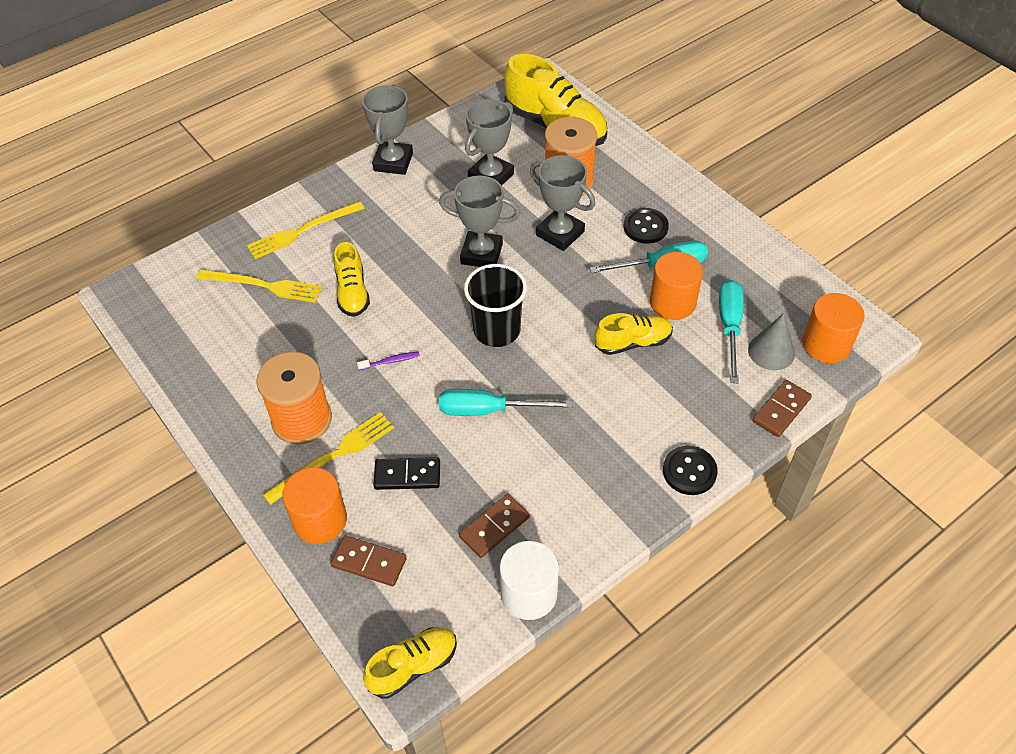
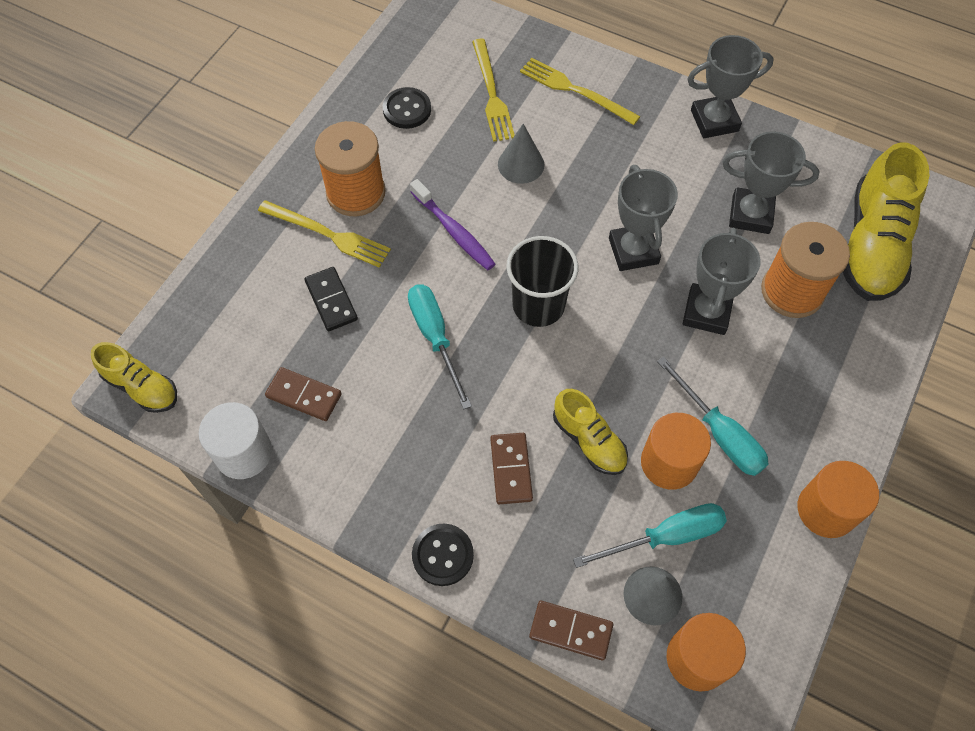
camera: 65 degrees right, 10 degrees up
(320, 520) = (258, 254): orange cylinder -> orange cylinder (826, 510)
(352, 292) = (521, 164): yellow shoe -> grey cone
(369, 562) = (230, 310): brown domino -> brown domino (511, 469)
(390, 361) = (454, 231): purple toothbrush -> purple toothbrush, size x1.89
(645, 227) = (769, 395): black button -> black button (407, 109)

